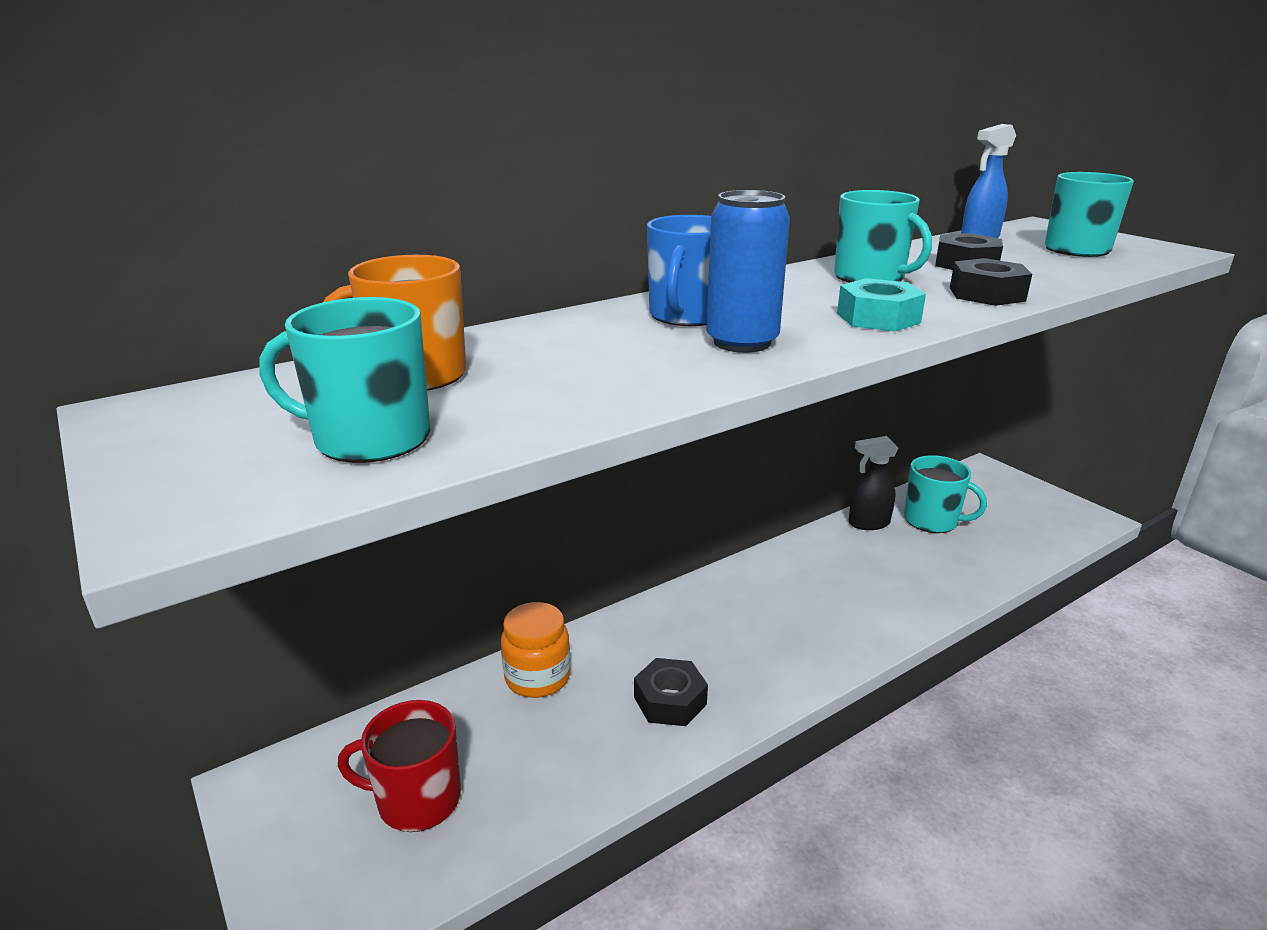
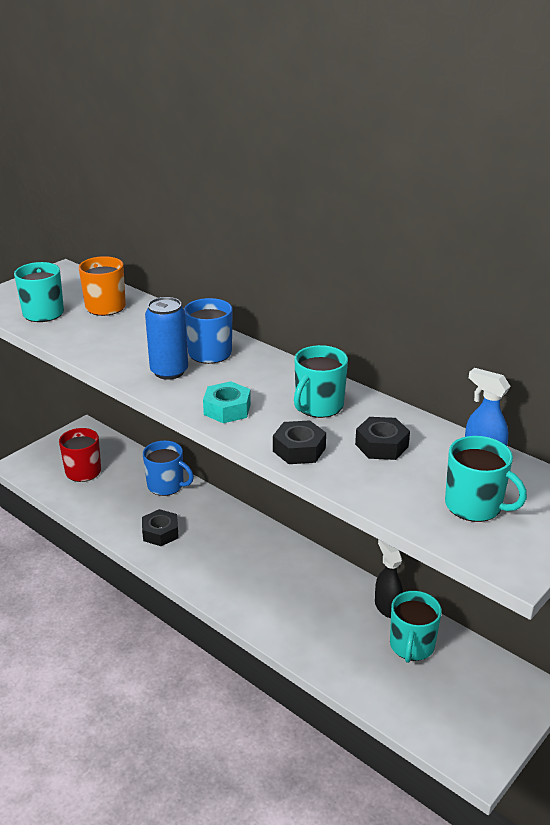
camera: 75 degrees right, 5 degrees up
(537, 677) = (166, 485): orange jar -> blue mug

